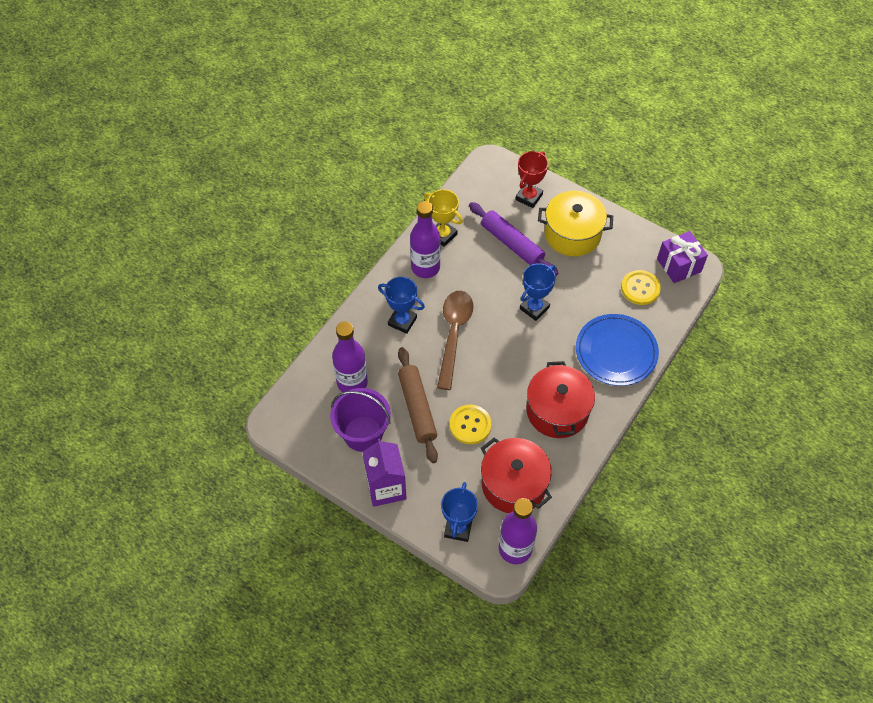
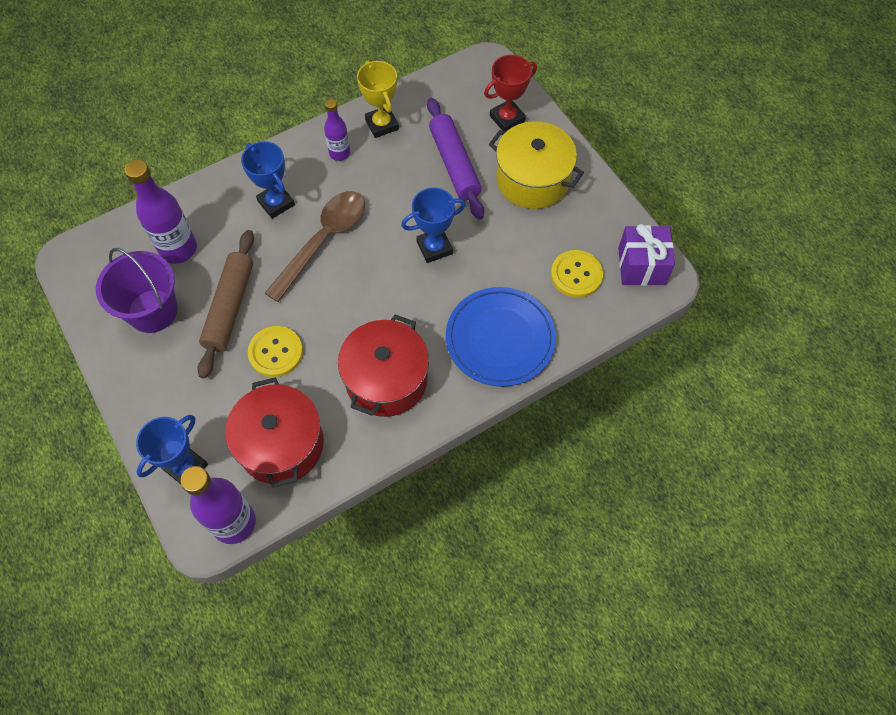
camera: 25 degrees right, 5 degrees up
(386, 487) = (138, 383): purple carton -> none
(425, 267) = (339, 153): purple bottle -> purple bottle, size x0.59

